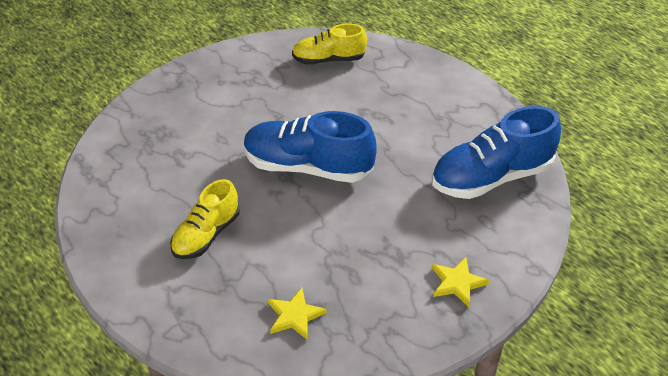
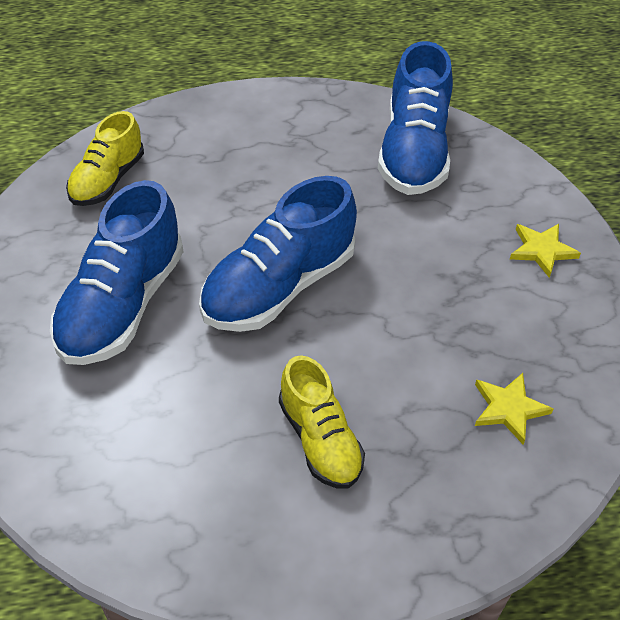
camera: 60 degrees left, 5 degrees up
(241, 112) = (122, 304): none -> blue shoe

